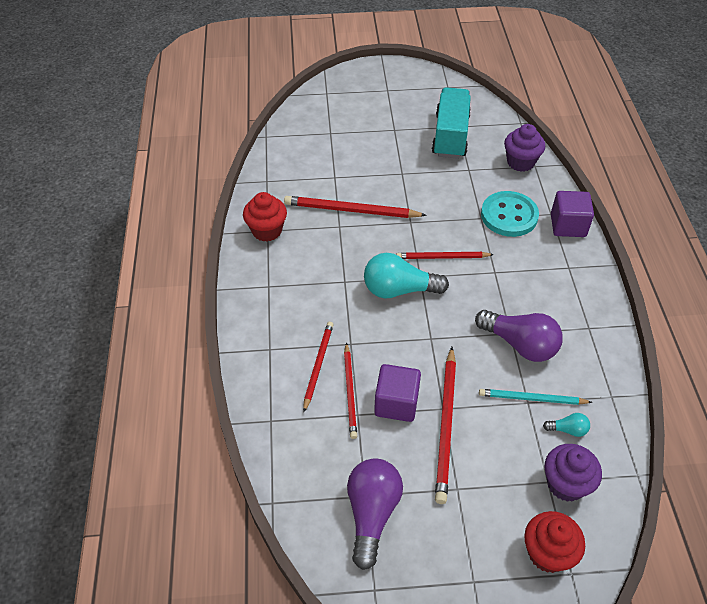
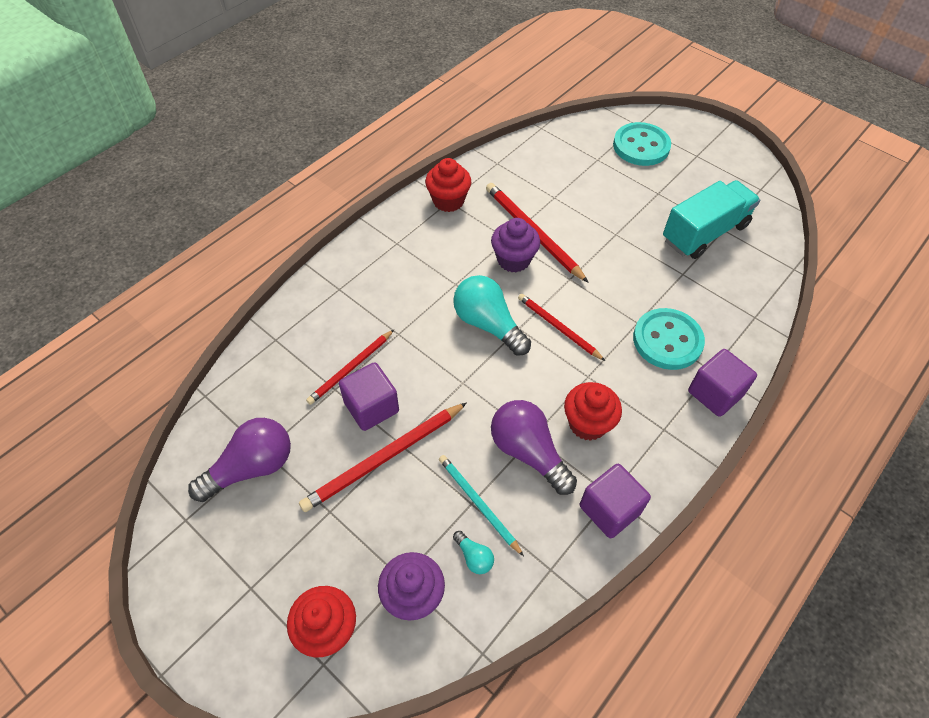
camera: 45 degrees right, 5 degrees up
(318, 365) = (355, 329): red pencil -> none
(347, 106) = (641, 146): none -> turquoise button
(520, 162) = (744, 303): purple cupcake -> purple cupcake (513, 260)
(520, 344) = (528, 452): purple light bulb -> purple light bulb turned 150 degrees clockwise
(528, 299) = (587, 423): none -> red cupcake
(598, 336) = (609, 509): none -> purple cube

